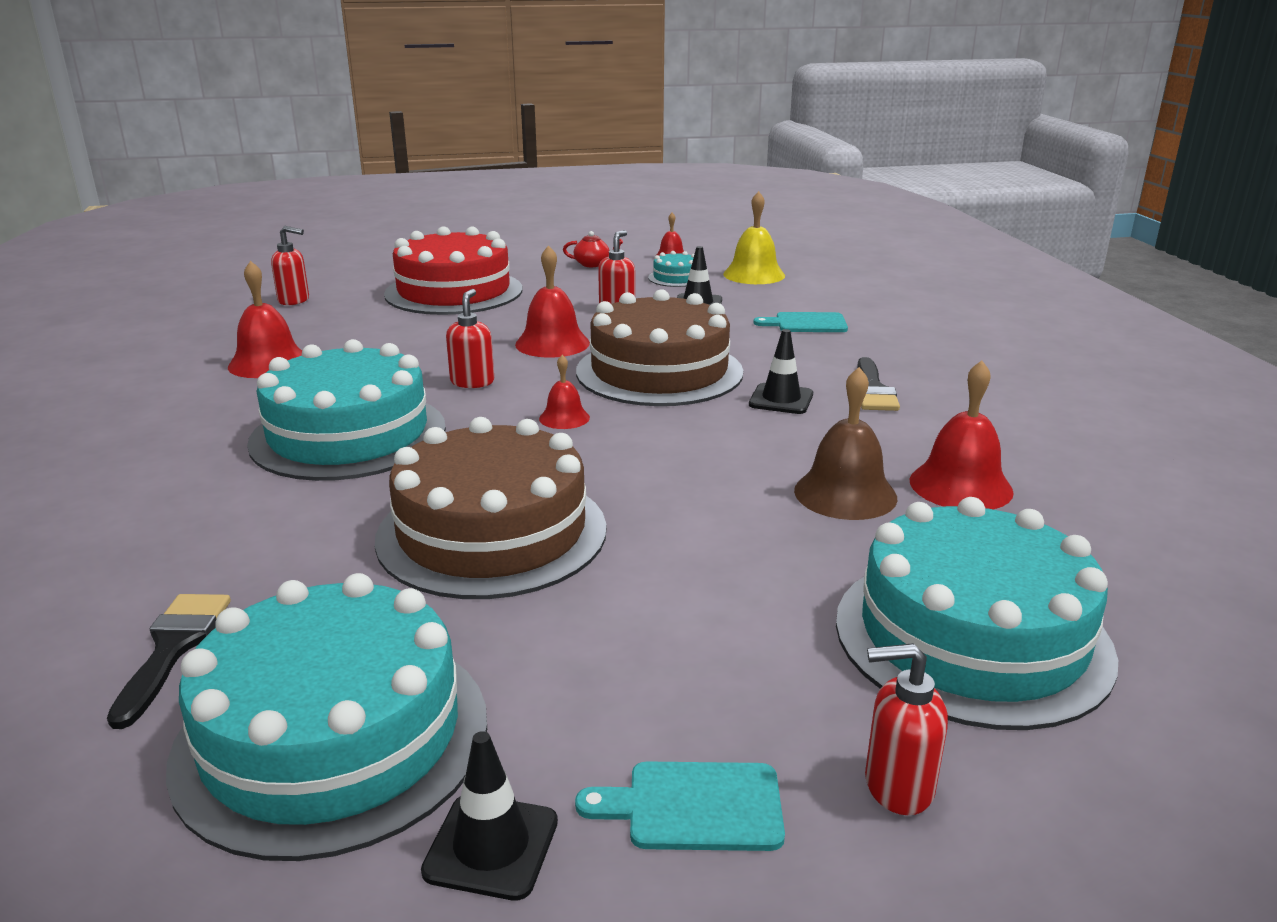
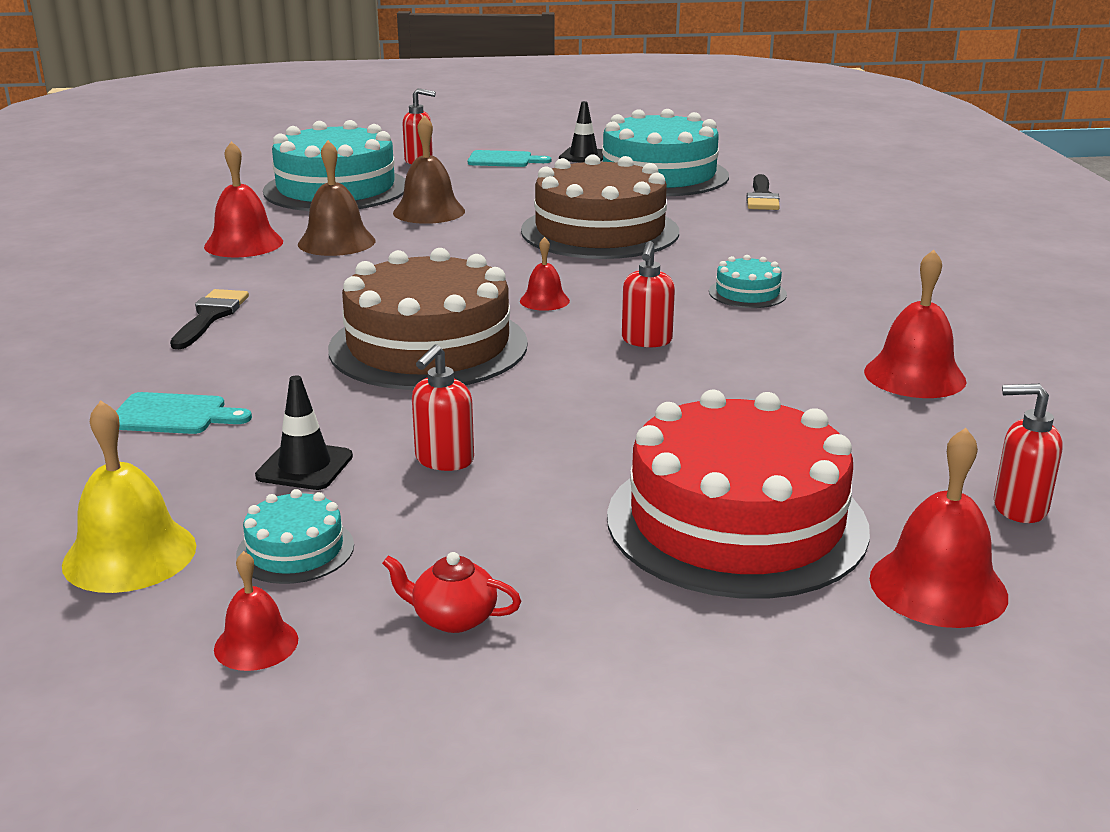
camera: 175 degrees left, 0 degrees up
(348, 435) = (747, 293): turquoise cake -> turquoise cake, size x0.43
(552, 343) = (553, 392): red bell -> red bell (938, 586)
(761, 570) = (429, 212): none -> brown bell
(781, 399) = (317, 310): black traffic cone -> none

